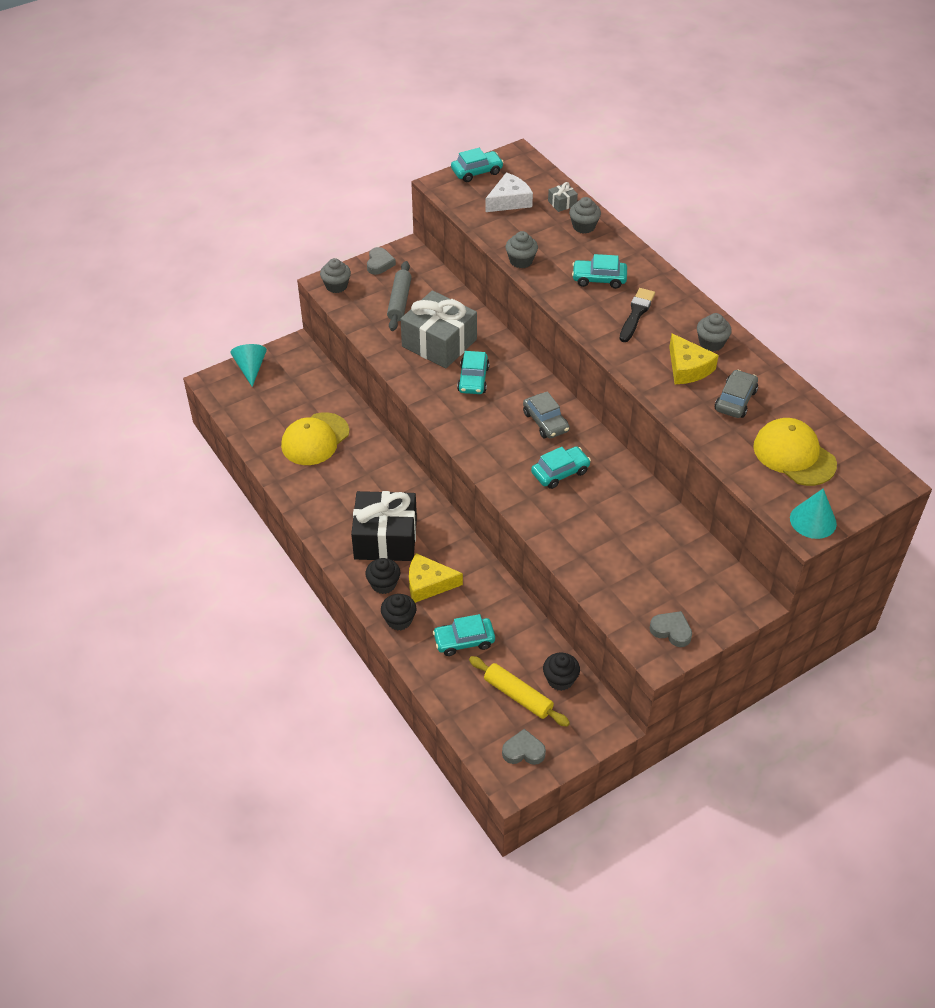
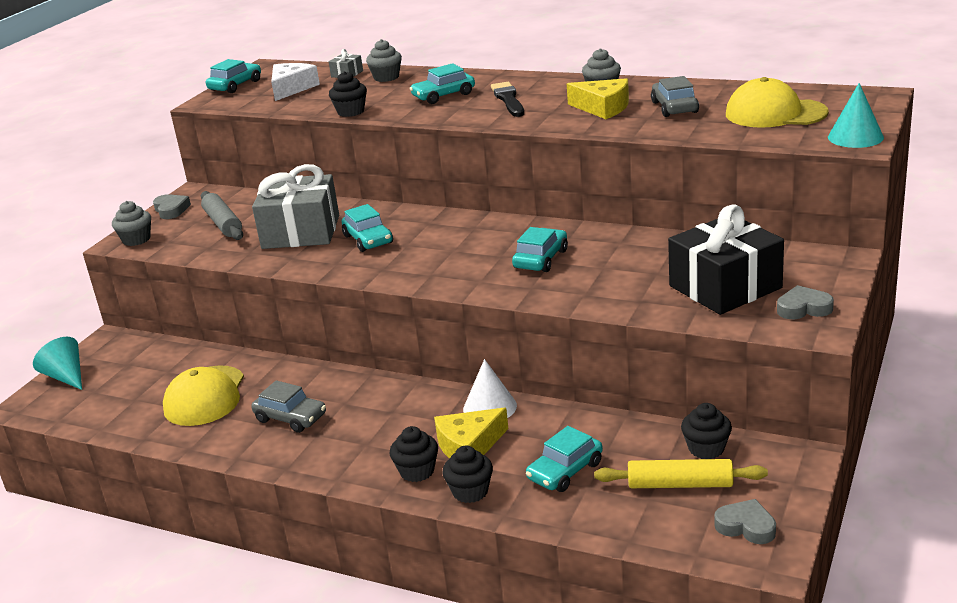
camera: 30 degrees left, 20 degrees down
(385, 538) = (377, 434): black gift -> black gift (725, 287)
(467, 559) = (490, 407): none -> white cone
(521, 261) = (351, 112): grey cupcake -> black cupcake
(523, 751) = (746, 526): grey heart -> grey heart turned 60 degrees clockwise
(545, 422) = (481, 235): grey car -> grey car (291, 418)

